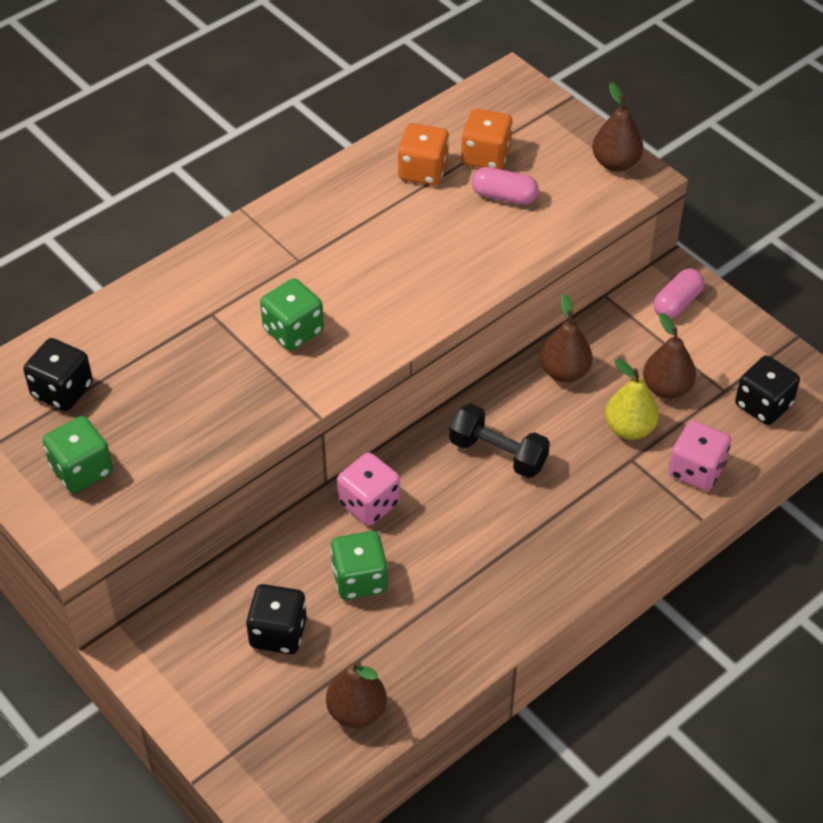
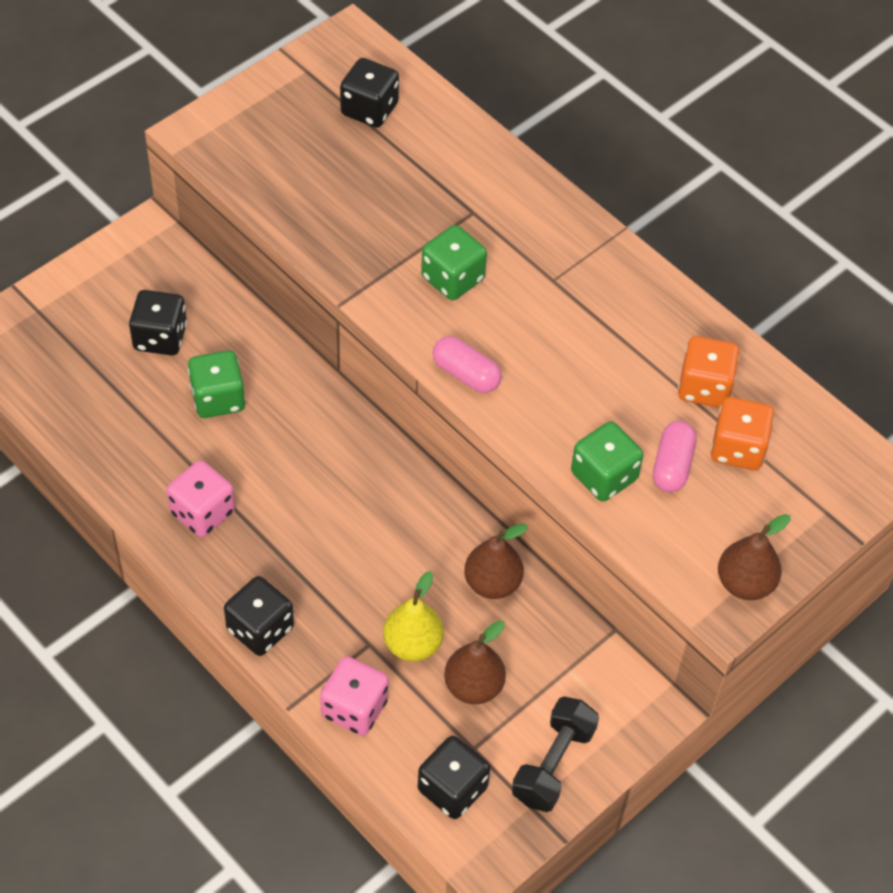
camera: 85 degrees right, 5 degrees up
(82, 470) = (275, 132): green dice -> green dice (604, 476)
(356, 711) = (72, 400): brown pear -> none
(369, 503) = (309, 404): pink dice -> pink dice (202, 512)
(498, 454) = (374, 516): black dumbbell -> black dumbbell (553, 764)
(622, 540) = (260, 629): none -> black dice
(677, 303) = (609, 707): pink capsule -> pink capsule (466, 374)

